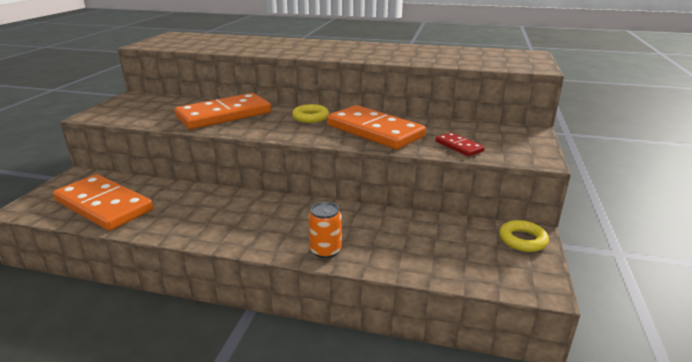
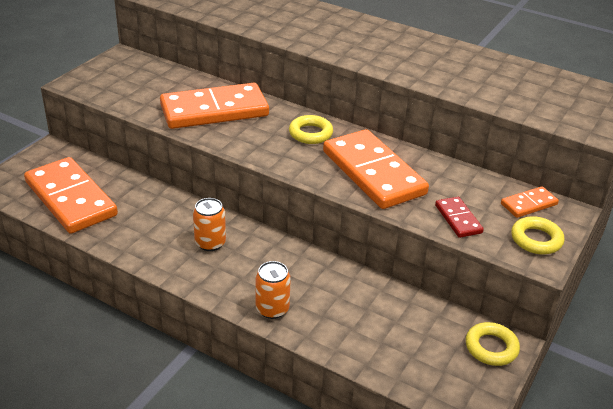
camera: 15 degrees right, 10 degrees up
(247, 214) = (210, 243): none -> orange can
(502, 131) = (528, 204): none -> orange domino
(525, 148) = (536, 239): none -> yellow ring

